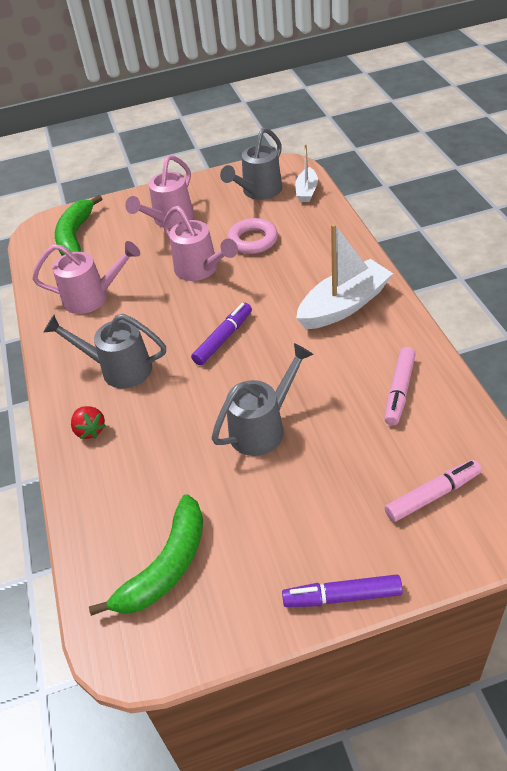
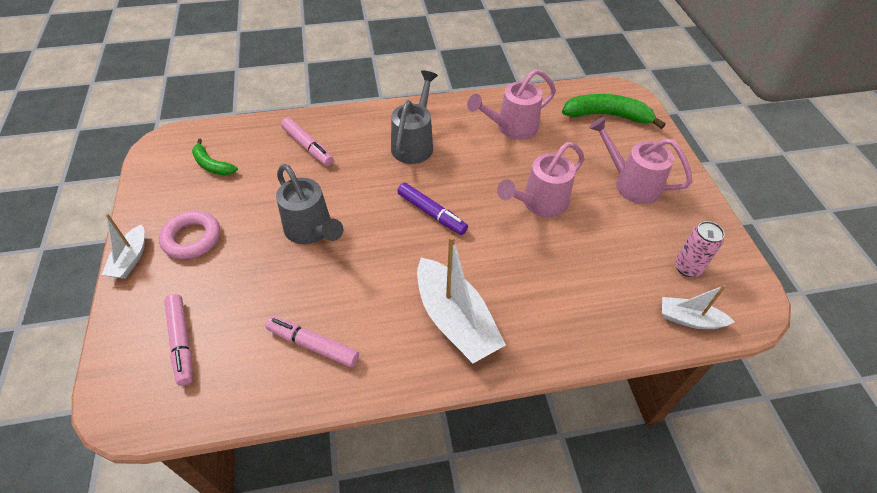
camera: 90 degrees right, 5 degrees up
(90, 430) = (353, 128): red strawberry -> none
(92, 297) = (512, 128): pink watering can -> pink watering can turned 60 degrees clockwise
(126, 467) = (308, 146): none -> pink marker
(166, 566) = (212, 165): green banana -> green banana, size x0.59
(253, 240) = (586, 251): pink ring -> pink ring (192, 238)
(258, 192) = (687, 267): grey watering can -> pink can
(342, 596) = (130, 259): purple marker -> white boat

